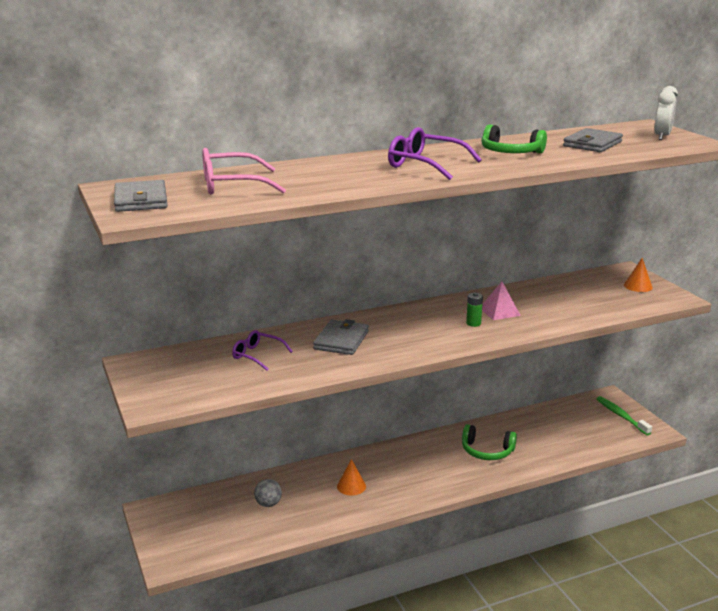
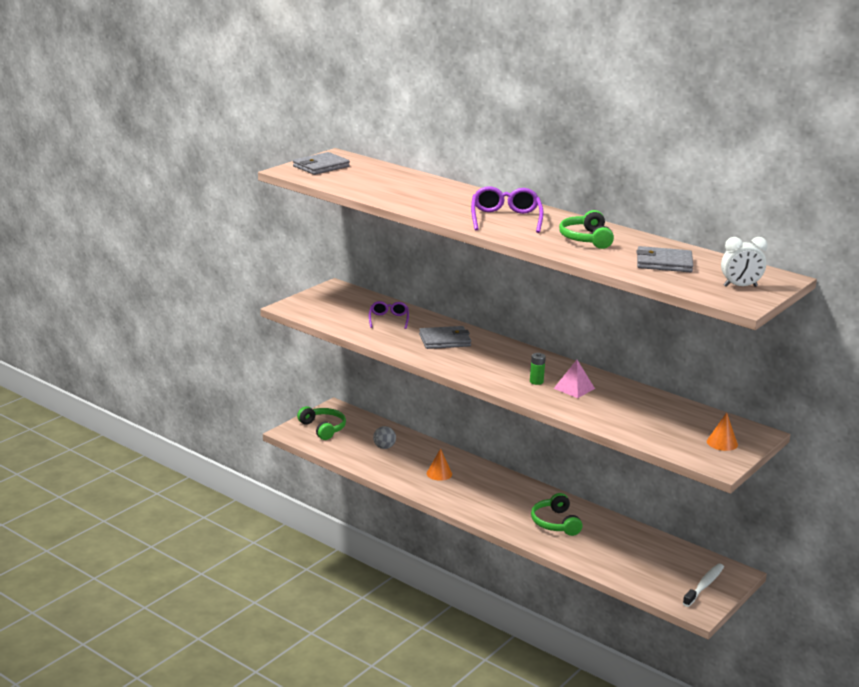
camera: 60 degrees right, 0 degrees up
(186, 534) = (323, 428): none -> green headphones
(231, 185) = (379, 179): pink glasses -> none
(621, 416) = (704, 585): green toothbrush -> white toothbrush

